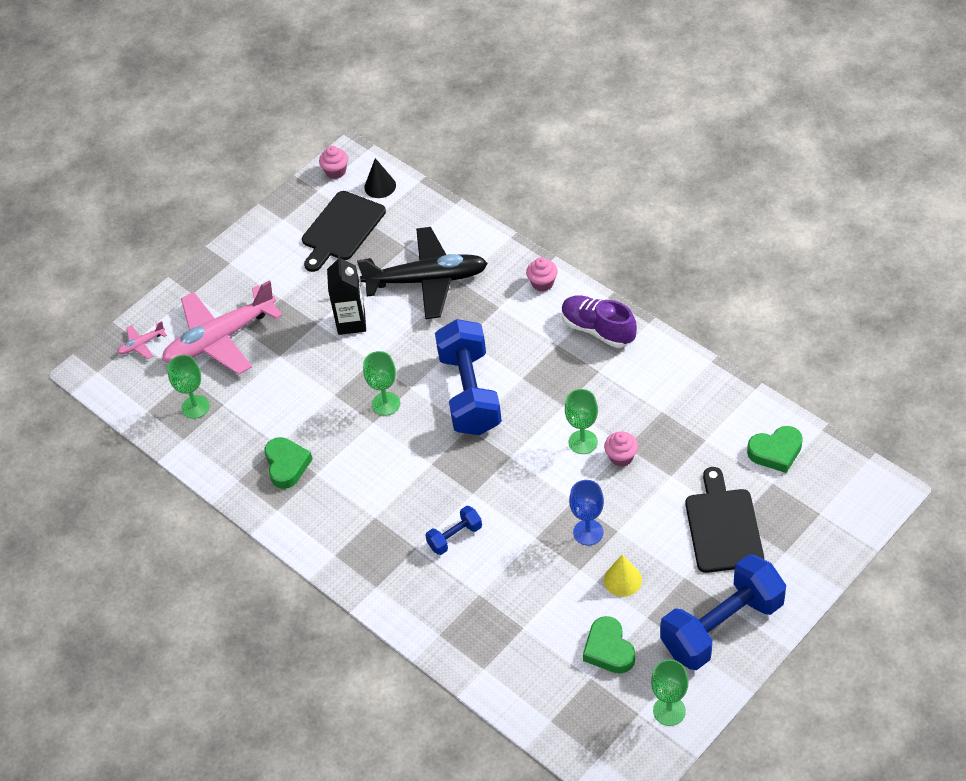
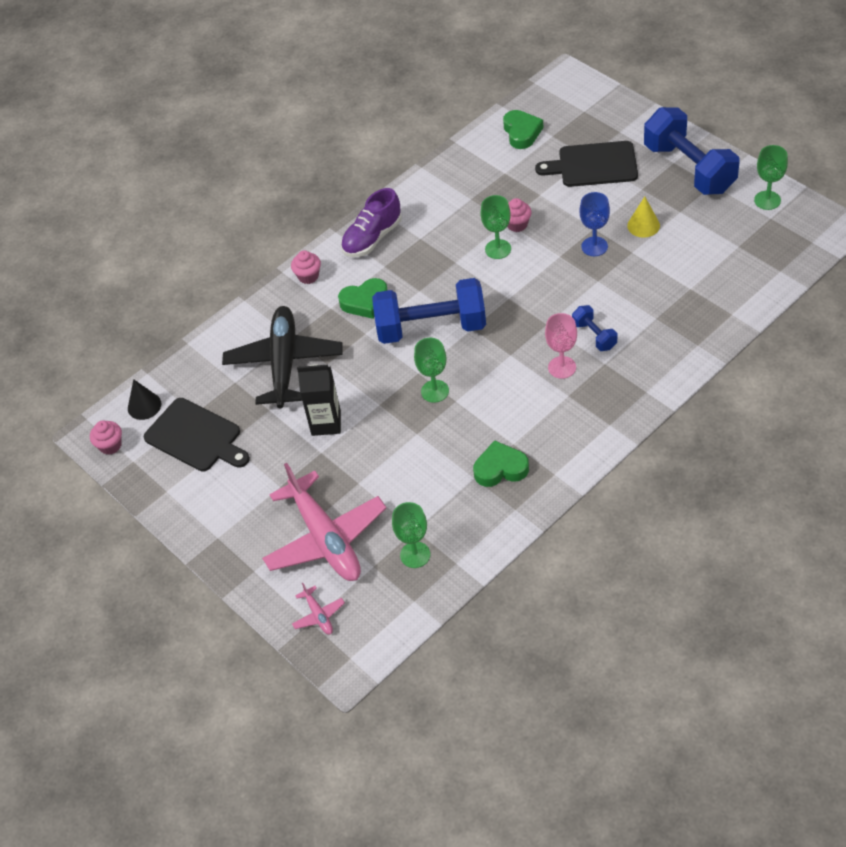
camera: 85 degrees left, 0 degrees up
(412, 509) = (562, 367): none -> pink goblet
(609, 649) = (711, 235): green heart -> green heart (365, 302)

